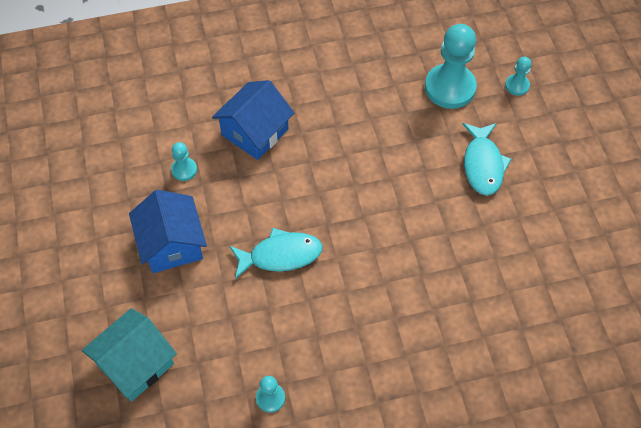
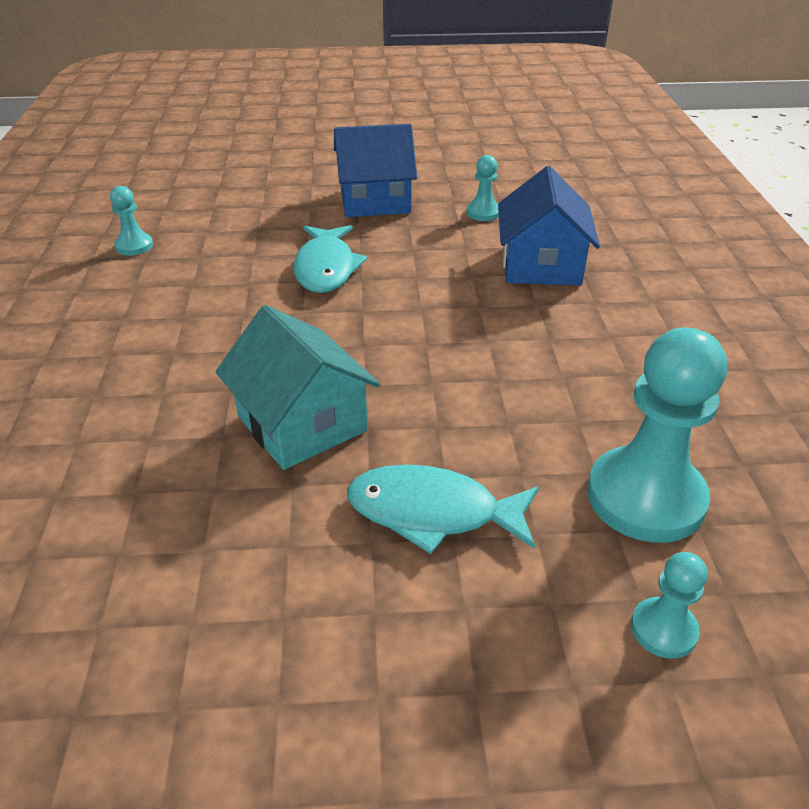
camera: 100 degrees right, 20 degrees down
(135, 364) = (235, 176): turquoise house -> turquoise house (302, 423)
(255, 132) = (541, 265): blue house -> blue house turned 45 degrees clockwise

